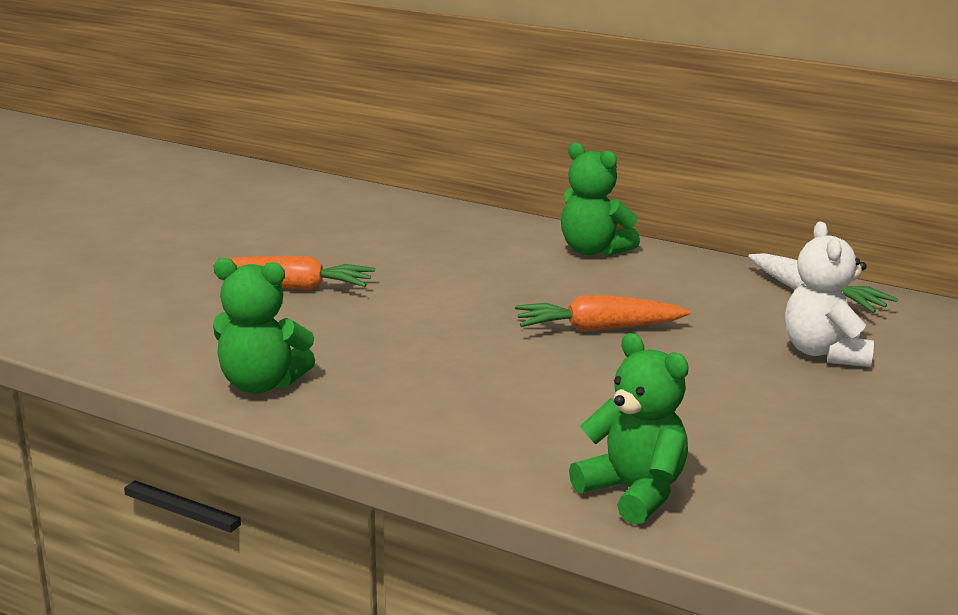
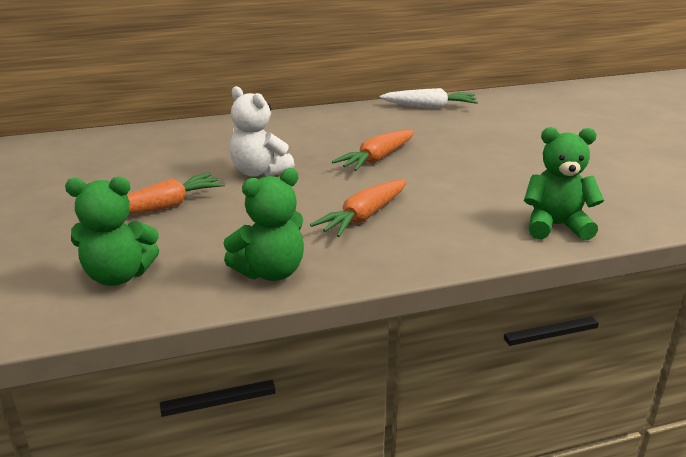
camera: 45 degrees left, 5 degrees up
(446, 379) = (363, 217): none -> orange carrot
(593, 250) = (291, 122): green teddy bear -> green teddy bear (118, 276)
(824, 353) = (485, 130): white teddy bear -> white teddy bear (259, 172)

